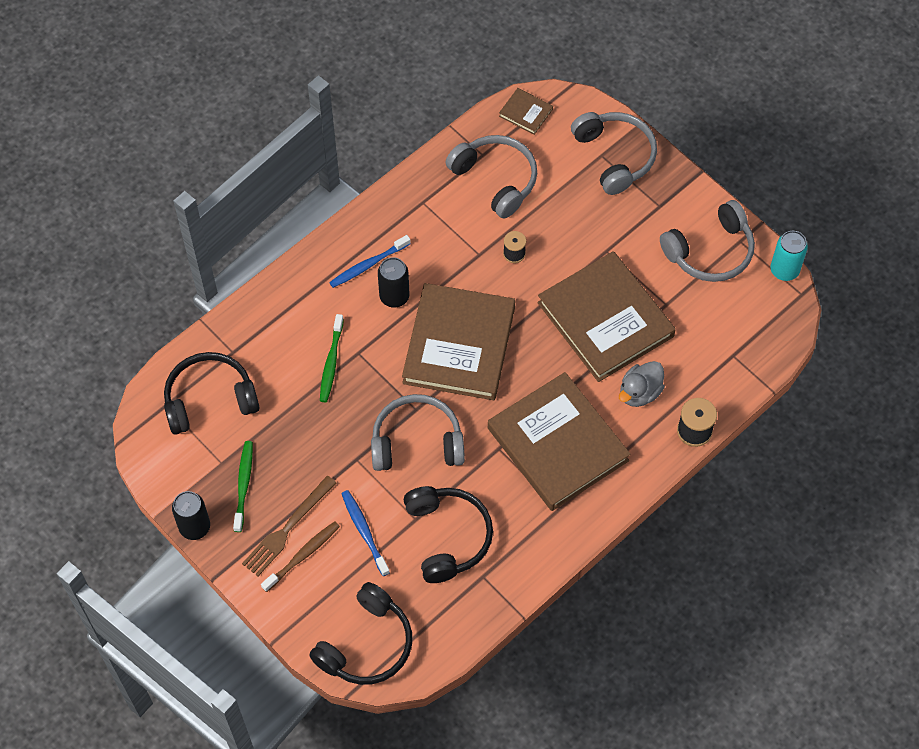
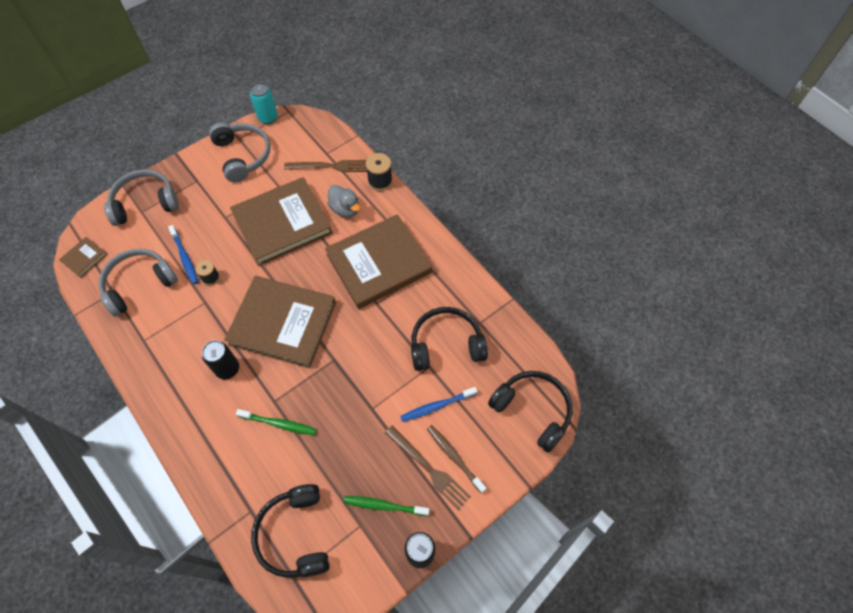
camera: 85 degrees left, 0 degrees up
(368, 265) = (192, 387): blue toothbrush -> blue toothbrush (185, 257)
(417, 442) = (363, 361): grey headphones -> none
(710, 363) = (330, 166): none -> brown fork

